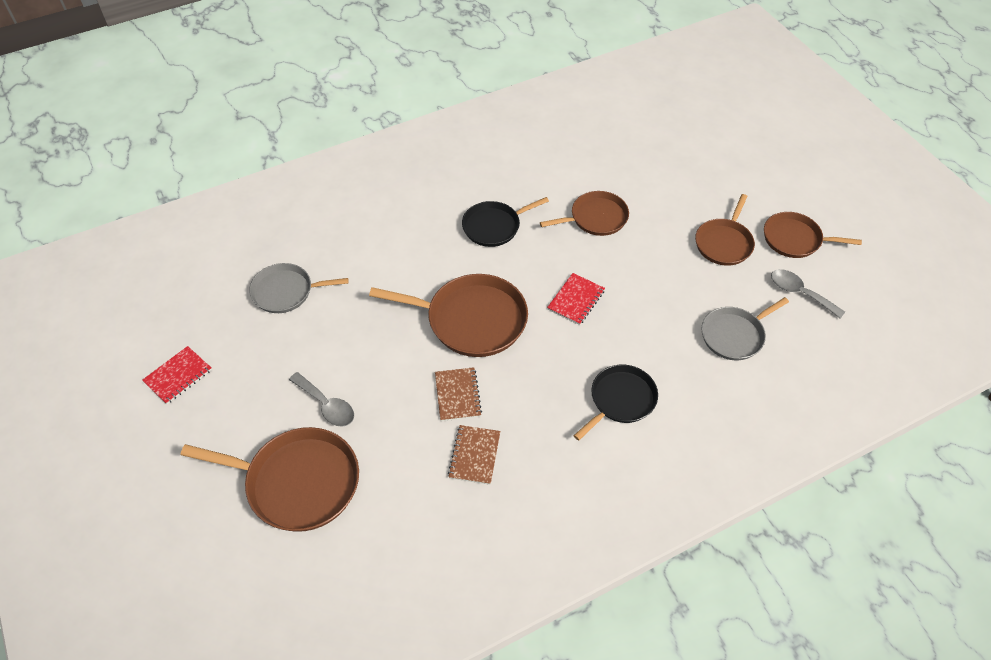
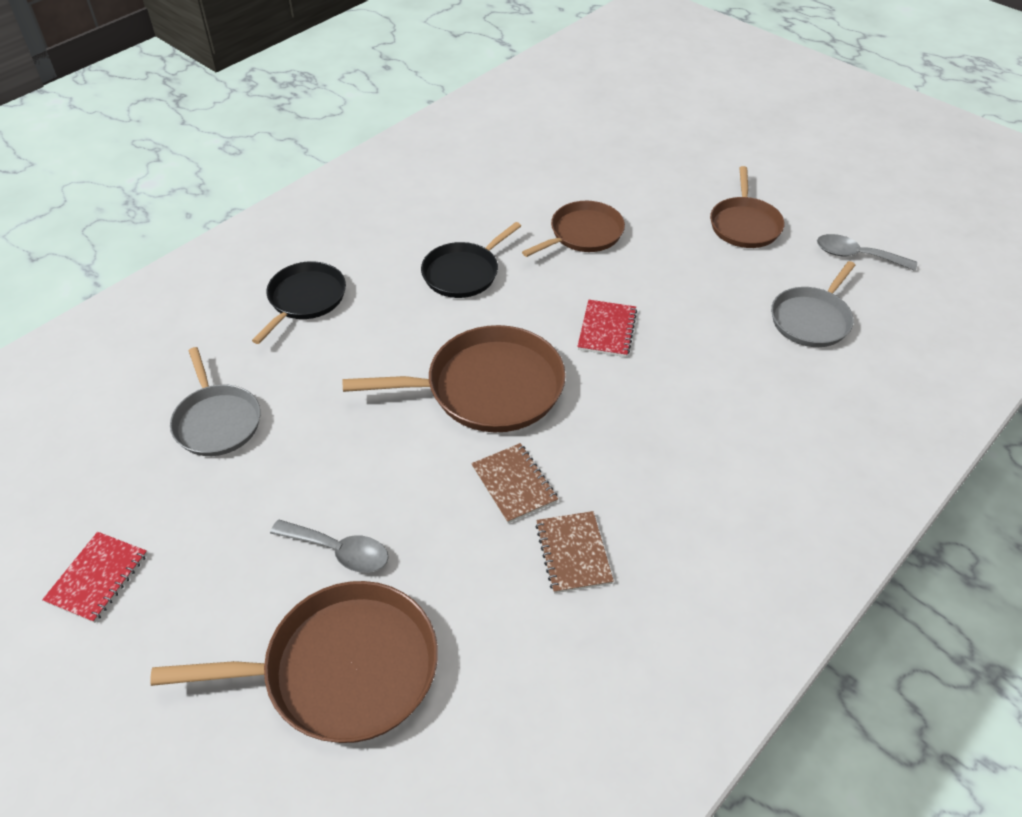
camera: 20 degrees left, 5 degrees down
(286, 292) = (217, 421): grey pan -> grey pan turned 90 degrees counterclockwise
(620, 400) = (721, 429): black pan -> black pan (305, 299)
(795, 239) = (819, 202): brown pan -> none

